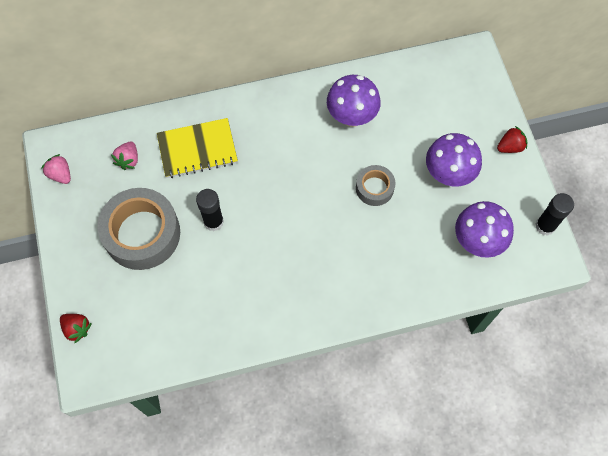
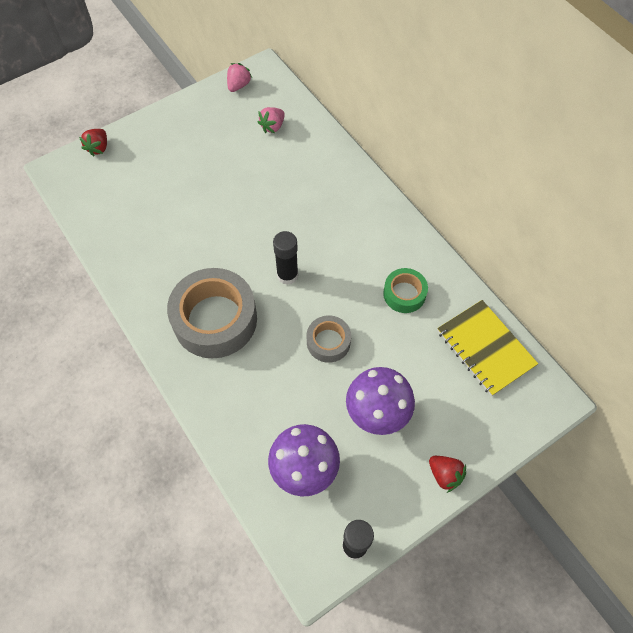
camera: 70 degrees right, 5 degrees down
(128, 160) = (272, 126): pink strawberry -> pink strawberry turned 45 degrees counterclockwise
(142, 233) = (203, 162): grey tape -> grey tape (215, 319)
(197, 149) = (306, 174): yellow notebook -> yellow notebook (485, 348)
(213, 222) = (235, 212): black glue stick -> black glue stick (287, 275)
(351, 117) = (404, 294): purple mushroom -> green tape

